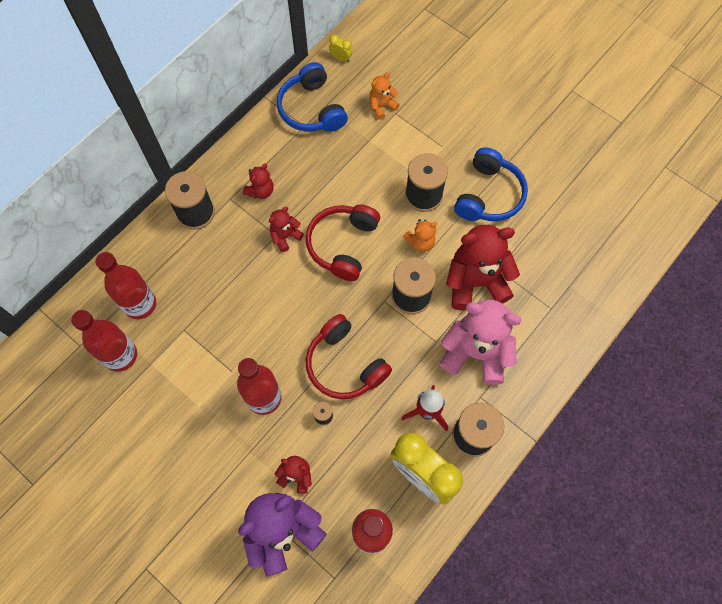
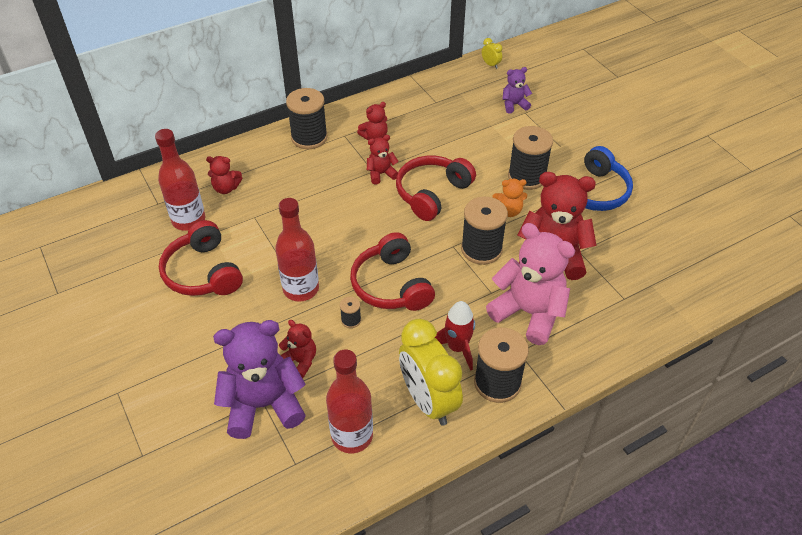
camera: 20 degrees right, 20 degrees down
(140, 304) = (226, 188): red bottle -> red teddy bear
(164, 411) = (203, 272): none -> red headphones
(311, 109) = (448, 92): blue headphones -> none
(382, 106) = (514, 105): orange teddy bear -> purple teddy bear

